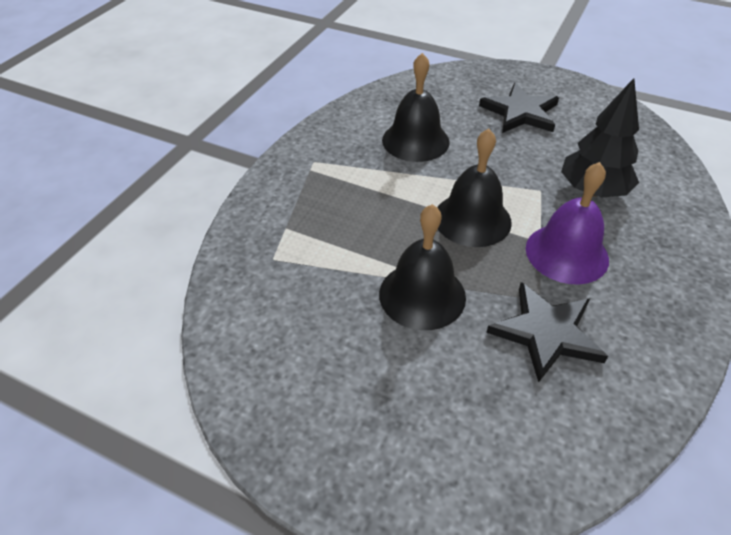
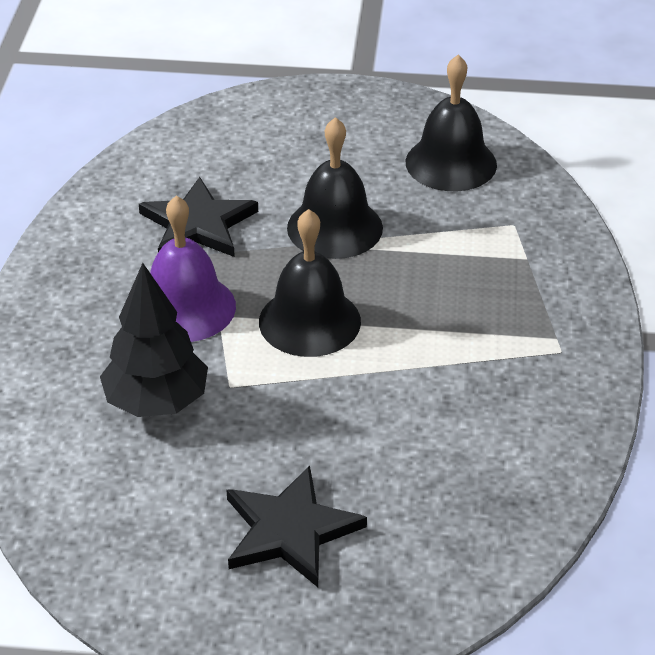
camera: 160 degrees right, 5 degrees down
(415, 141) = (438, 423): black bell -> black bell (451, 163)

